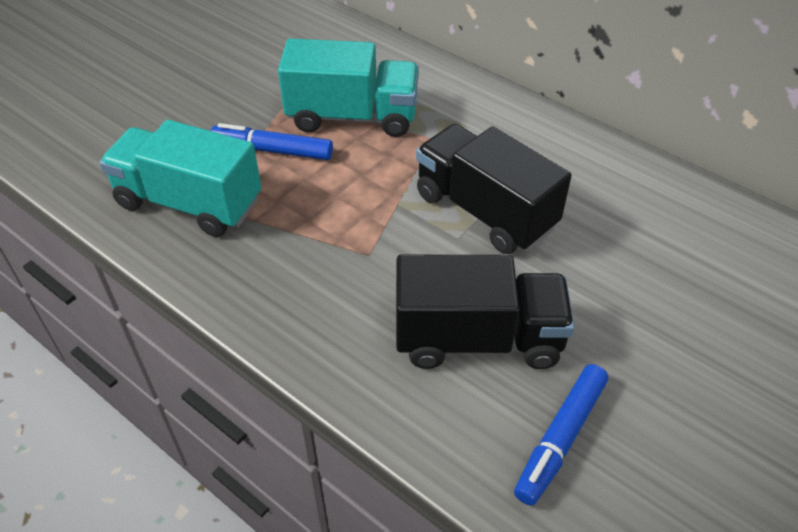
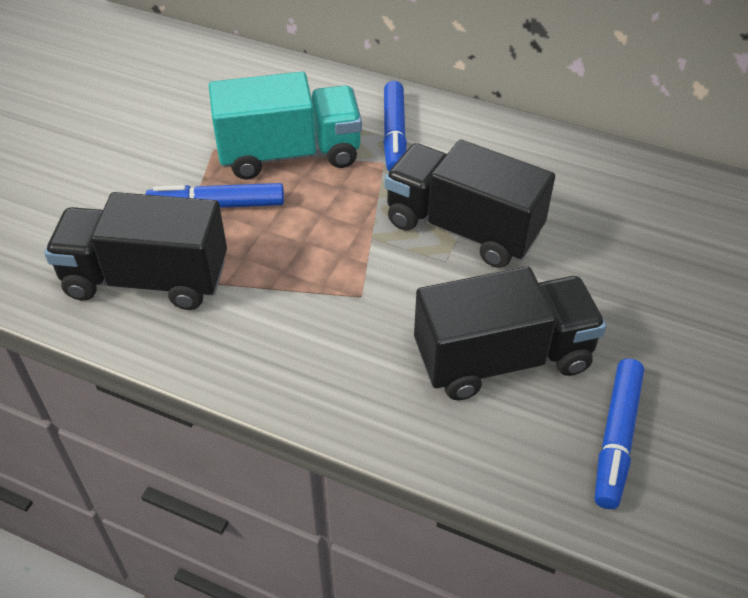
camera: 15 degrees left, 0 degrees up
(189, 202) = (146, 279): turquoise truck -> black truck
(453, 115) = (394, 134): none -> blue marker

